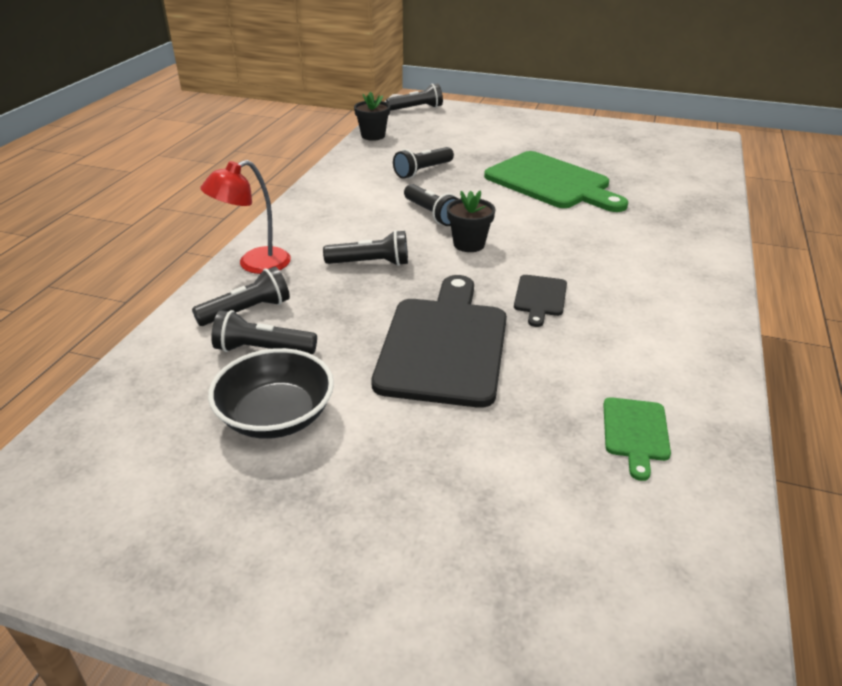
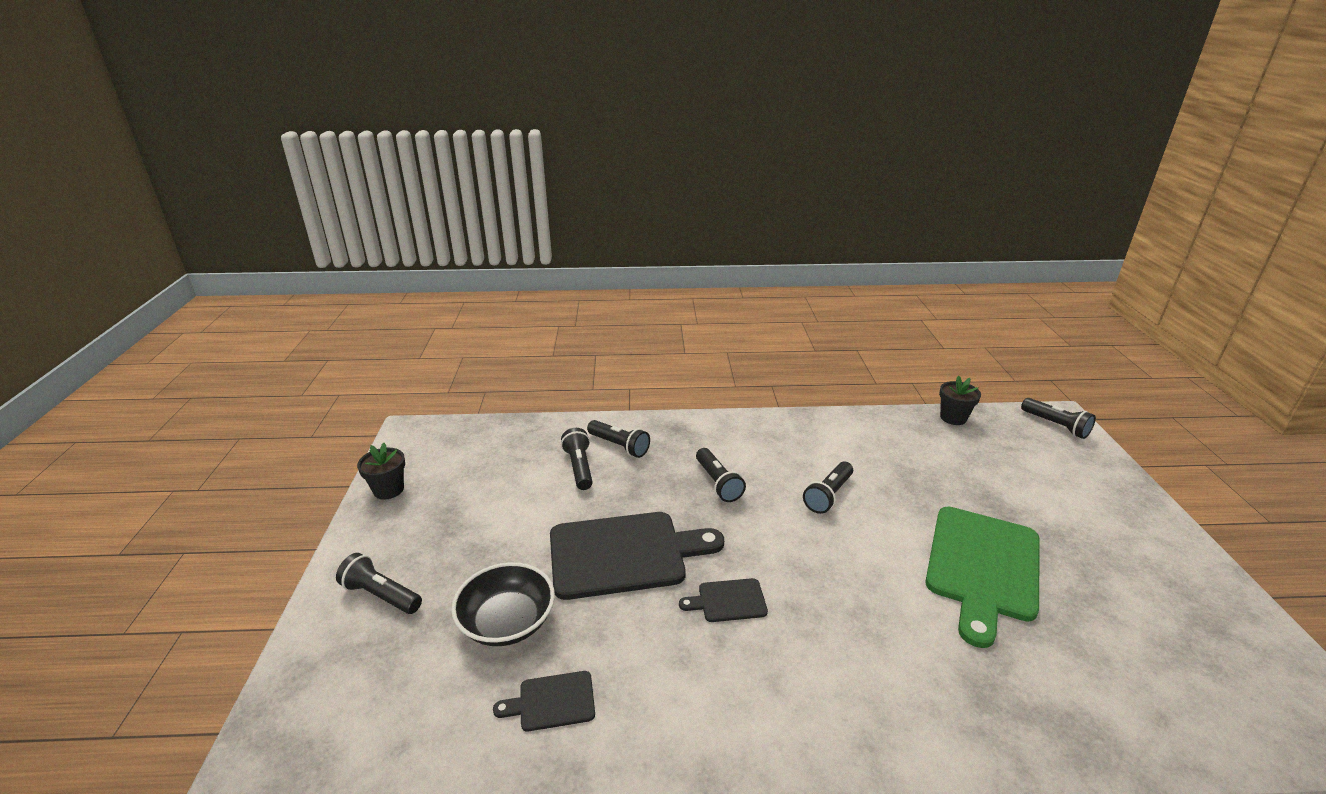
camera: 70 degrees right, 5 degrees down
(254, 264) = (678, 429): red lamp -> none
(276, 416) = (514, 496): black bowl -> black bowl (507, 622)
(423, 171) = (910, 468): black flashlight -> black flashlight (381, 595)
(469, 244) = (791, 532): black flower pot -> black flower pot (388, 490)
(635, 432) = (552, 701): green cutting board -> black cutting board

